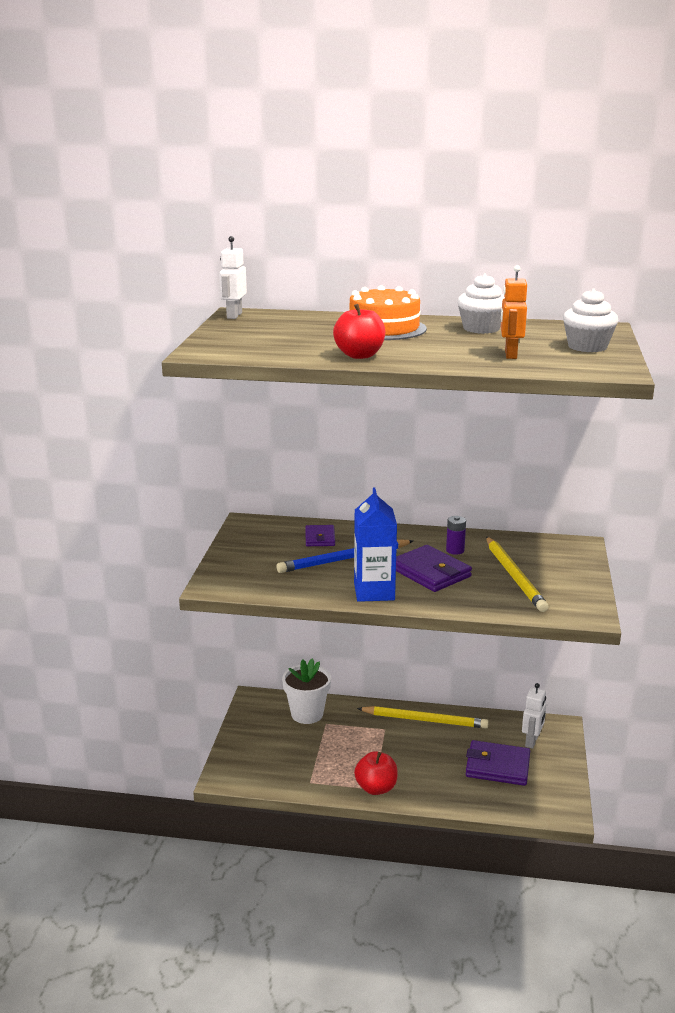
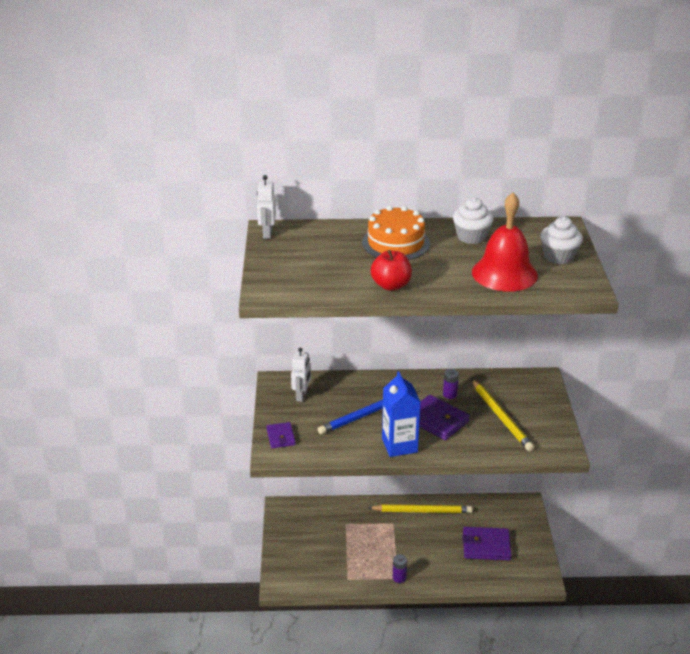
camera: 10 degrees left, 10 degrees up
(307, 714) = (328, 517): white flower pot -> none
(320, 538) = (340, 393): purple wallet -> purple wallet (281, 437)
(376, 788) = (399, 577): red apple -> purple battery
(510, 355) = (504, 273): orange robot -> red bell
(532, 741) = (507, 520): white robot -> white robot (302, 396)

